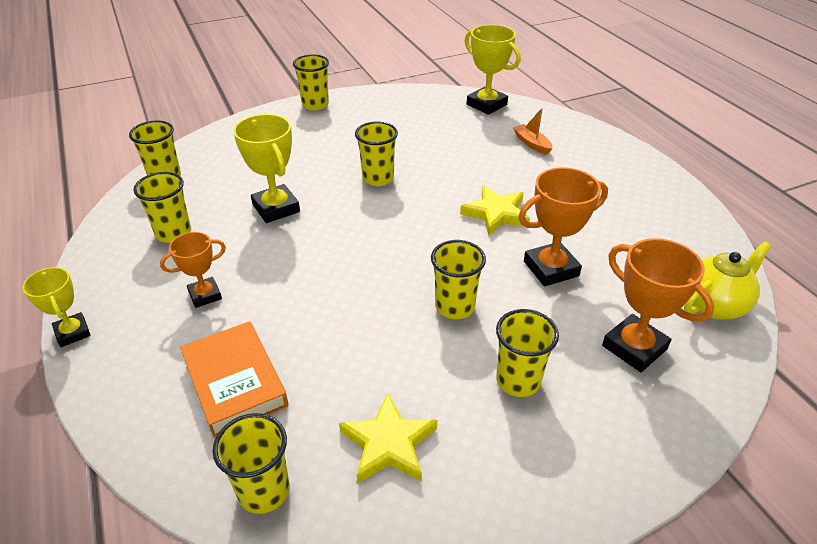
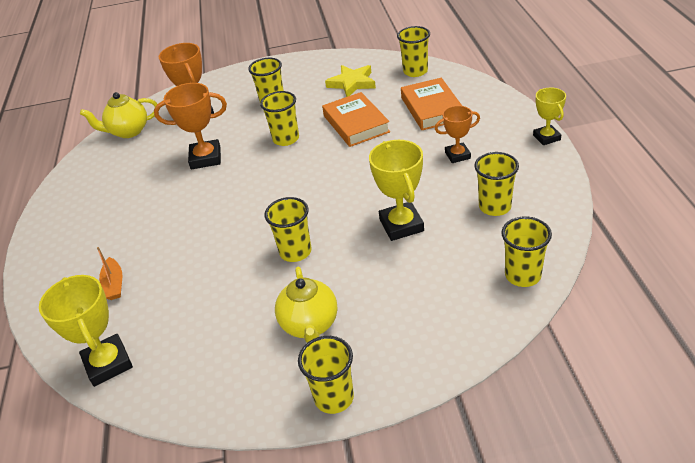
camera: 160 degrees left, 0 degrees up
(344, 134) = (310, 325): none -> yellow teapot
(356, 341) = (356, 124): none -> orange book
(496, 214) = (211, 204): yellow star -> none

